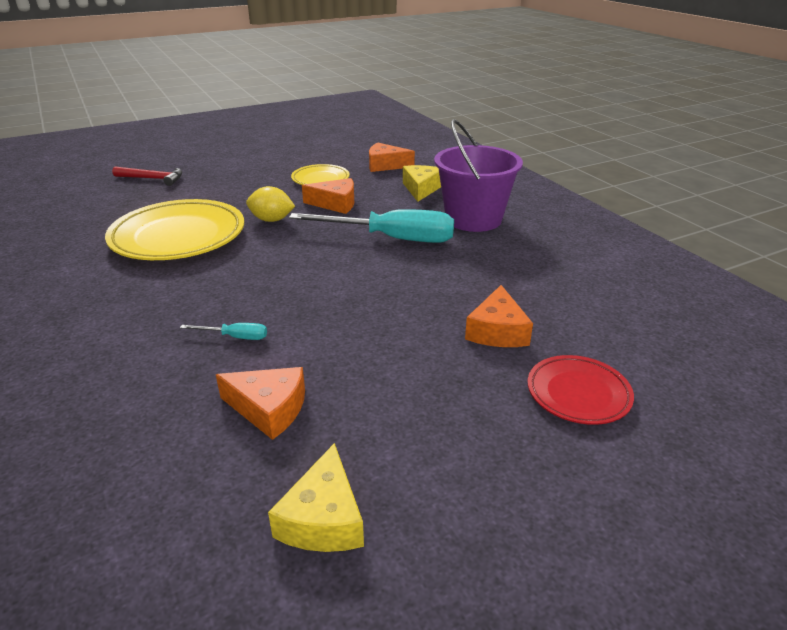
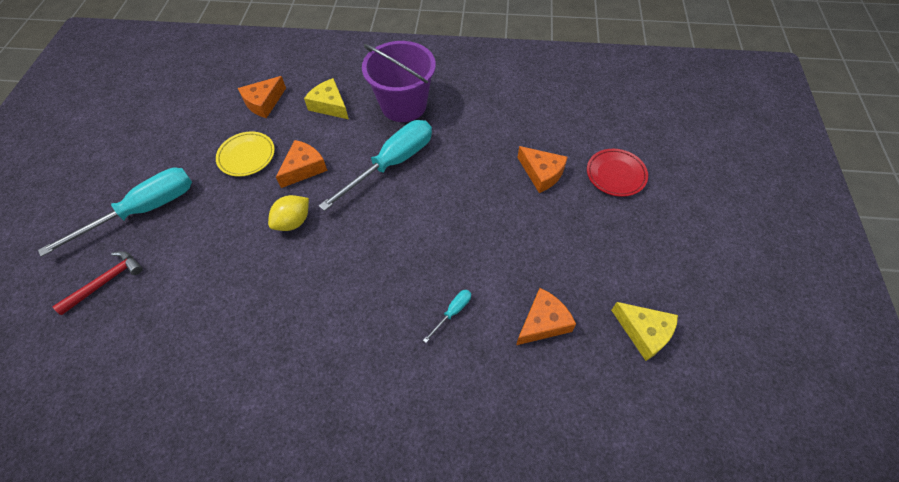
camera: 55 degrees left, 25 degrees up
(178, 237) = (263, 299): yellow plate -> none
(227, 167) = (144, 210): none -> turquoise screwdriver

